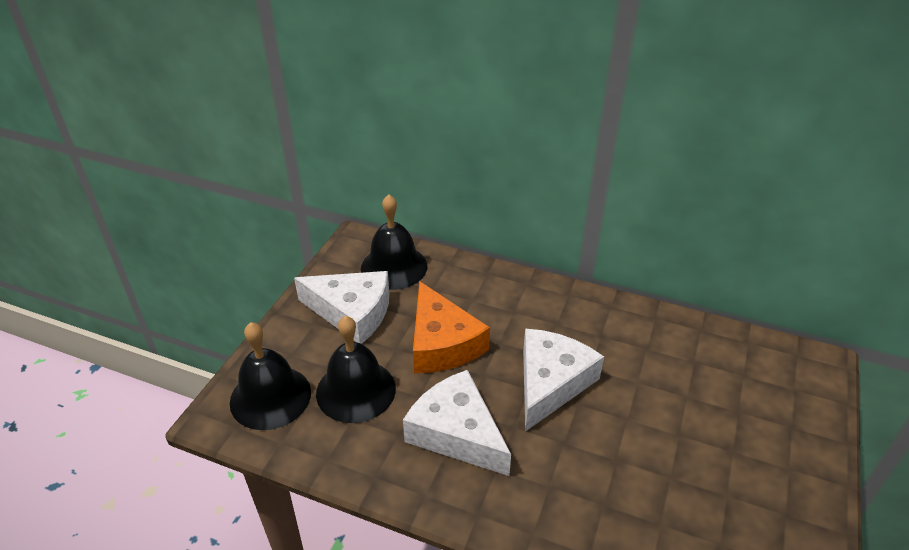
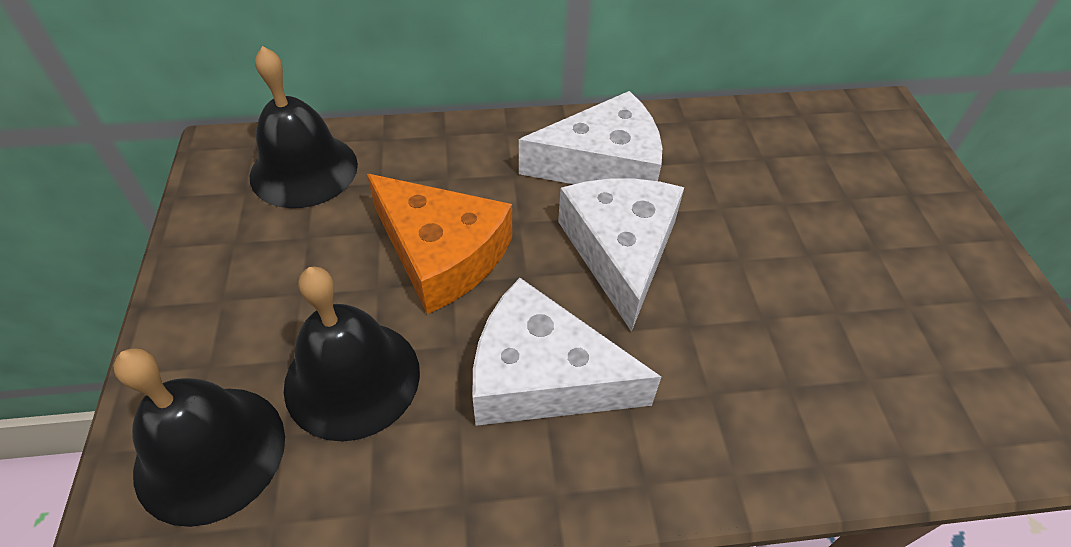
camera: 30 degrees left, 10 degrees up
(352, 312) = (276, 260): white cheese -> white cheese (603, 164)

